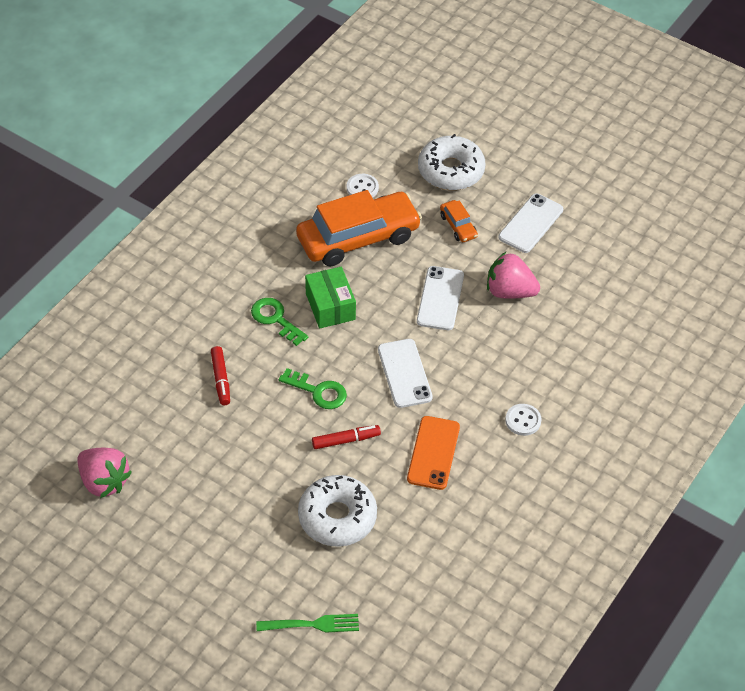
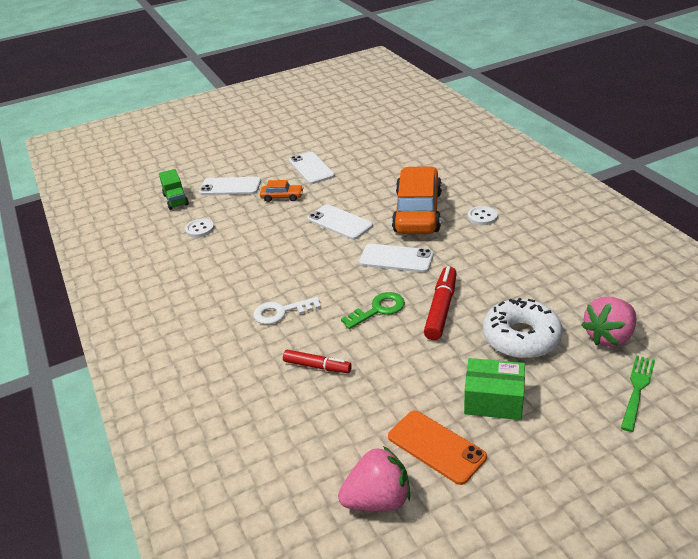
camera: 55 degrees left, 15 degrees down
(275, 319) = (281, 312): green key -> white key
(330, 306) = (297, 278): green box -> green box (493, 400)
(346, 440) = (441, 309): red marker -> red marker, size x1.50
(358, 238) = (244, 244): orange car -> orange car (418, 212)
(400, 138) = (176, 200): none -> green truck
(433, 453) = (485, 266): orange phone -> orange phone (436, 447)
(451, 170) = (230, 187): white donut -> white phone
(509, 291) = (361, 191): pink strawberry -> pink strawberry (609, 337)

